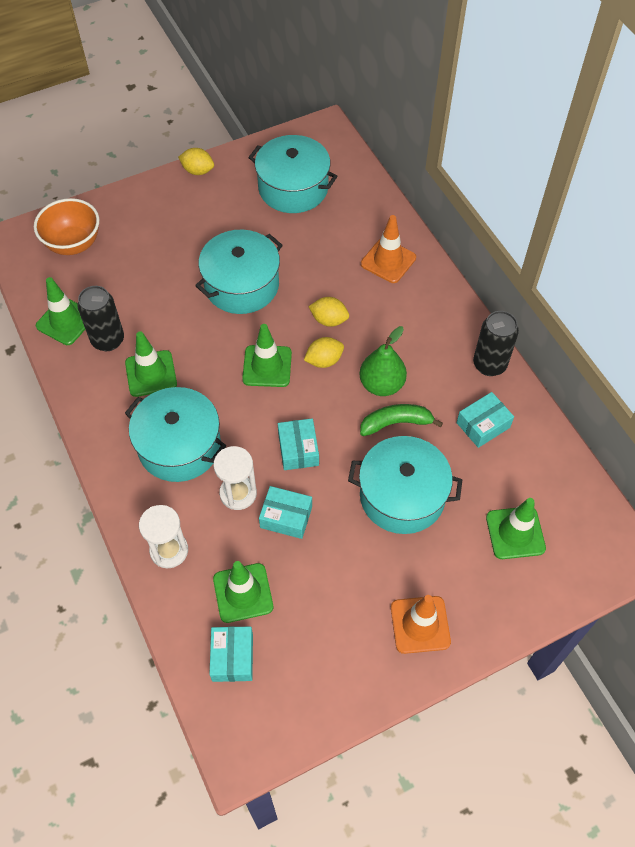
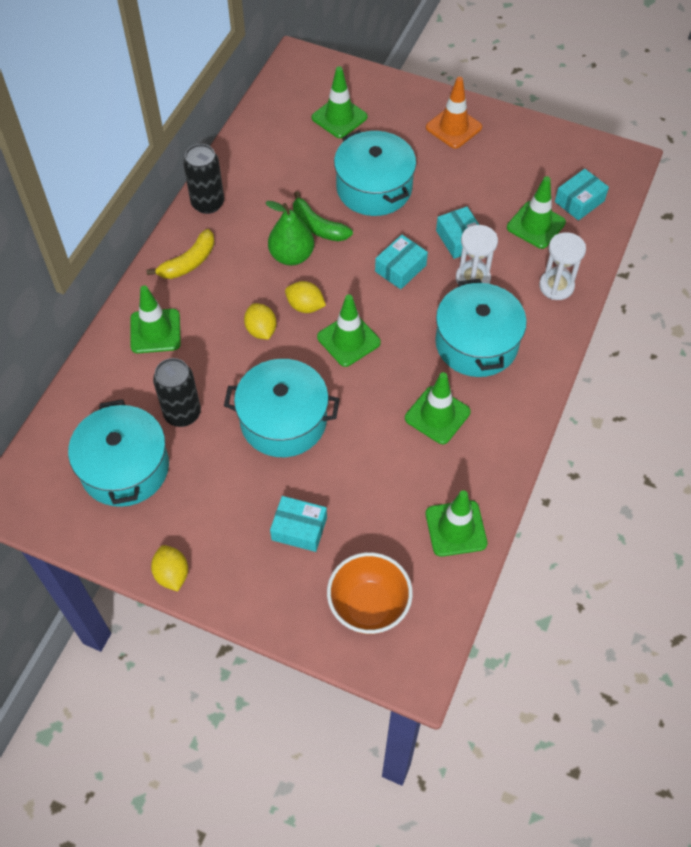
camera: 130 degrees left, 0 degrees up
(108, 340) = (439, 476): black can -> black can (182, 413)
(388, 261) = (155, 331): orange traffic cone -> green traffic cone
(436, 316) = (188, 262): none -> yellow banana
(483, 425) = (268, 178): turquoise box -> turquoise box (299, 529)

